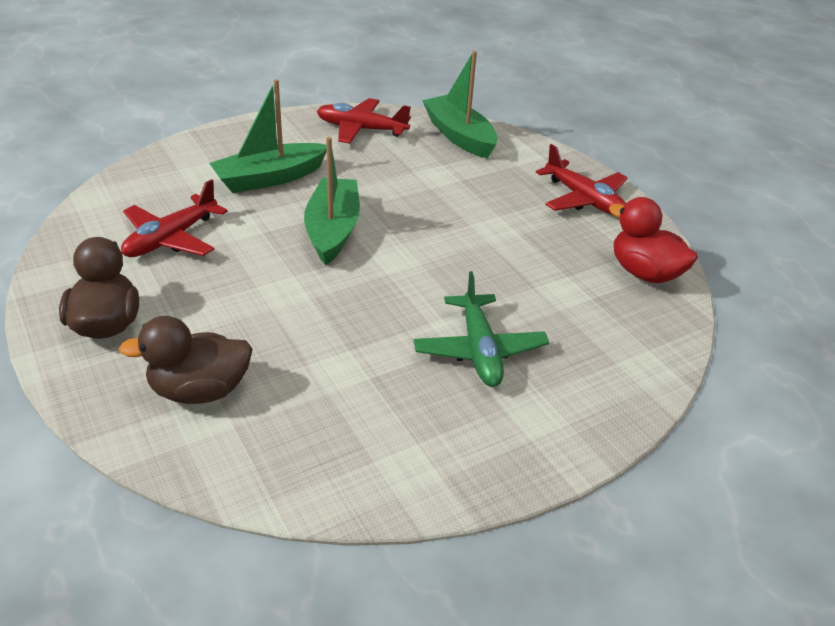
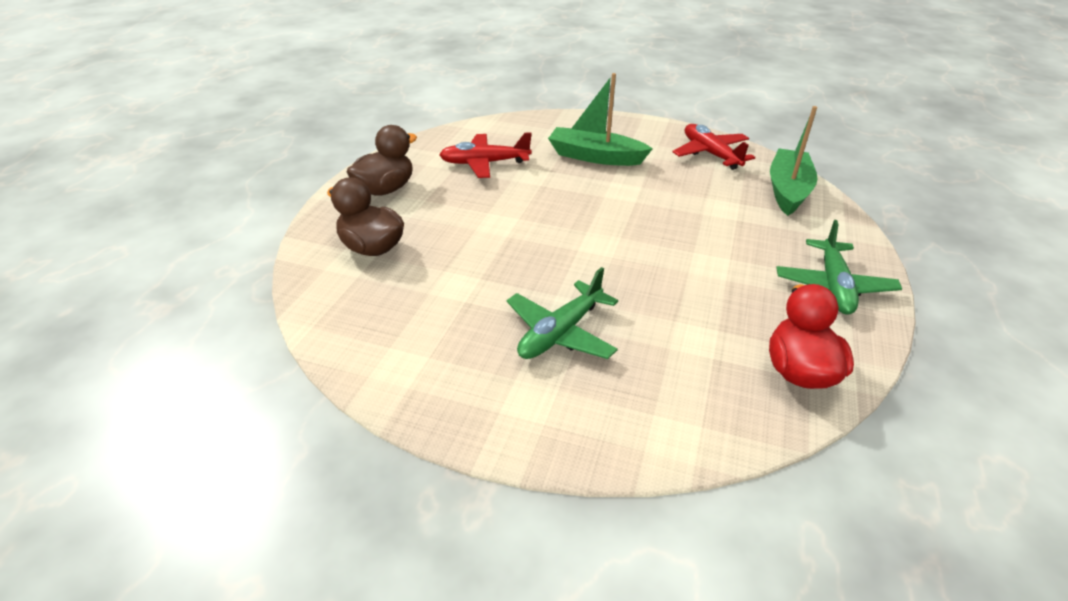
camera: 50 degrees right, 0 degrees up
(332, 230) = (585, 205): green boat -> none
(584, 199) = (833, 286): red plane -> green plane

